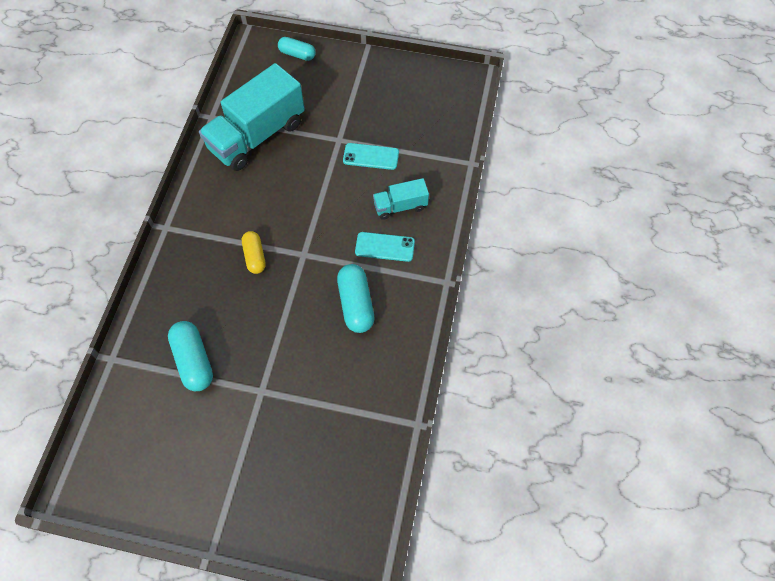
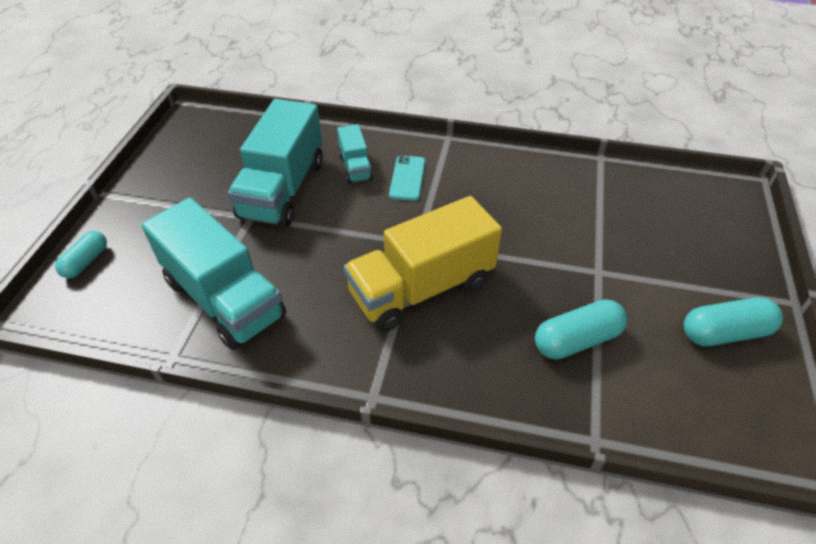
camera: 90 degrees left, 15 degrees down
(255, 256) = (422, 288): yellow capsule -> yellow truck
(356, 304) = (479, 199): turquoise capsule -> turquoise capsule (725, 333)
(371, 156) = (283, 189): turquoise phone -> turquoise truck

